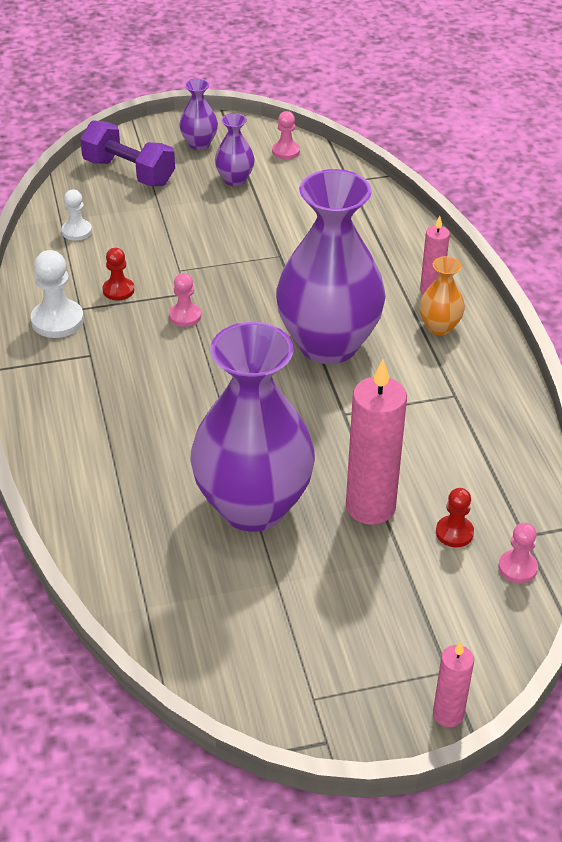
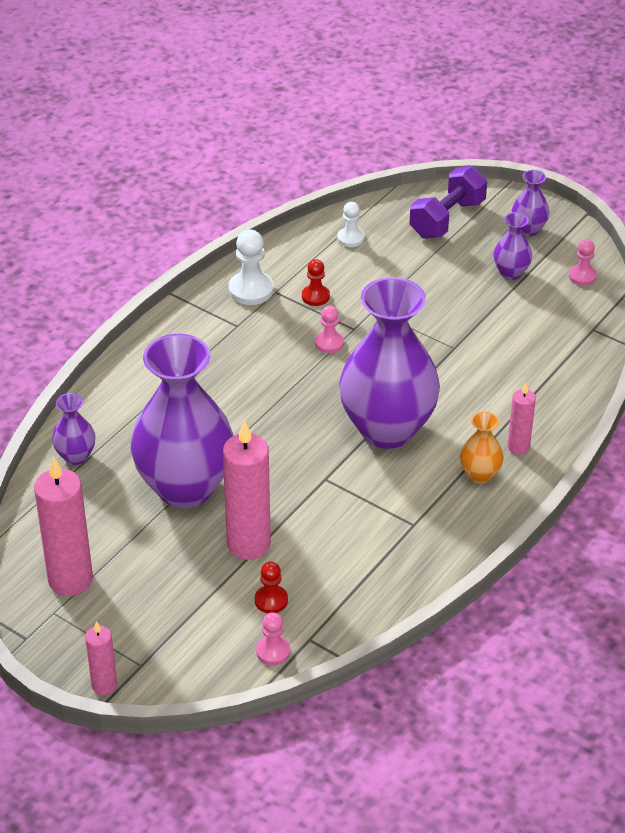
camera: 50 degrees right, 0 degrees up
(121, 558) = (76, 456): none -> purple vase
(129, 172) = (447, 219): purple dumbbell -> purple dumbbell turned 45 degrees clockwise
(282, 659) = (70, 580): none -> pink candle

